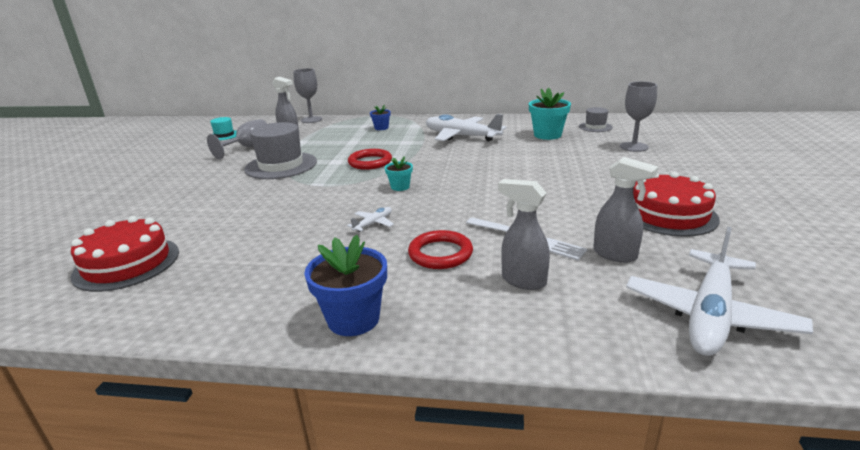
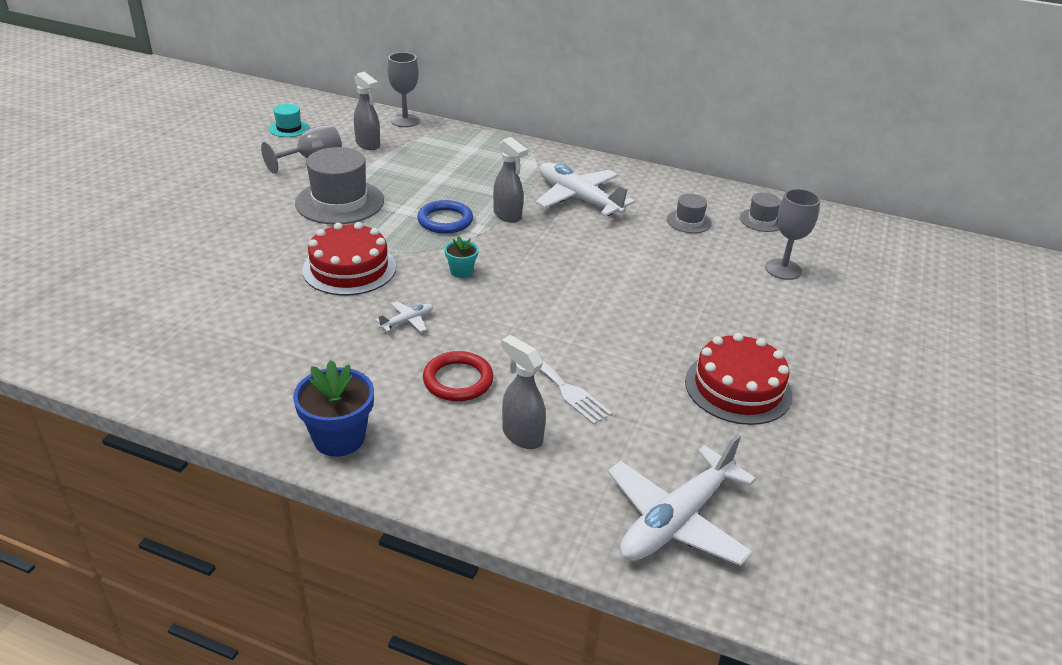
camera: 10 degrees right, 10 degrees up
(127, 263) = (146, 315): red cake -> red cake (349, 268)
(370, 162) = (445, 220): red ring -> blue ring
(381, 128) = (486, 158): blue flower pot -> none
(547, 135) = (689, 221): turquoise flower pot -> grey hat
(615, 255) = (637, 427): grey spray bottle -> grey spray bottle (508, 215)

